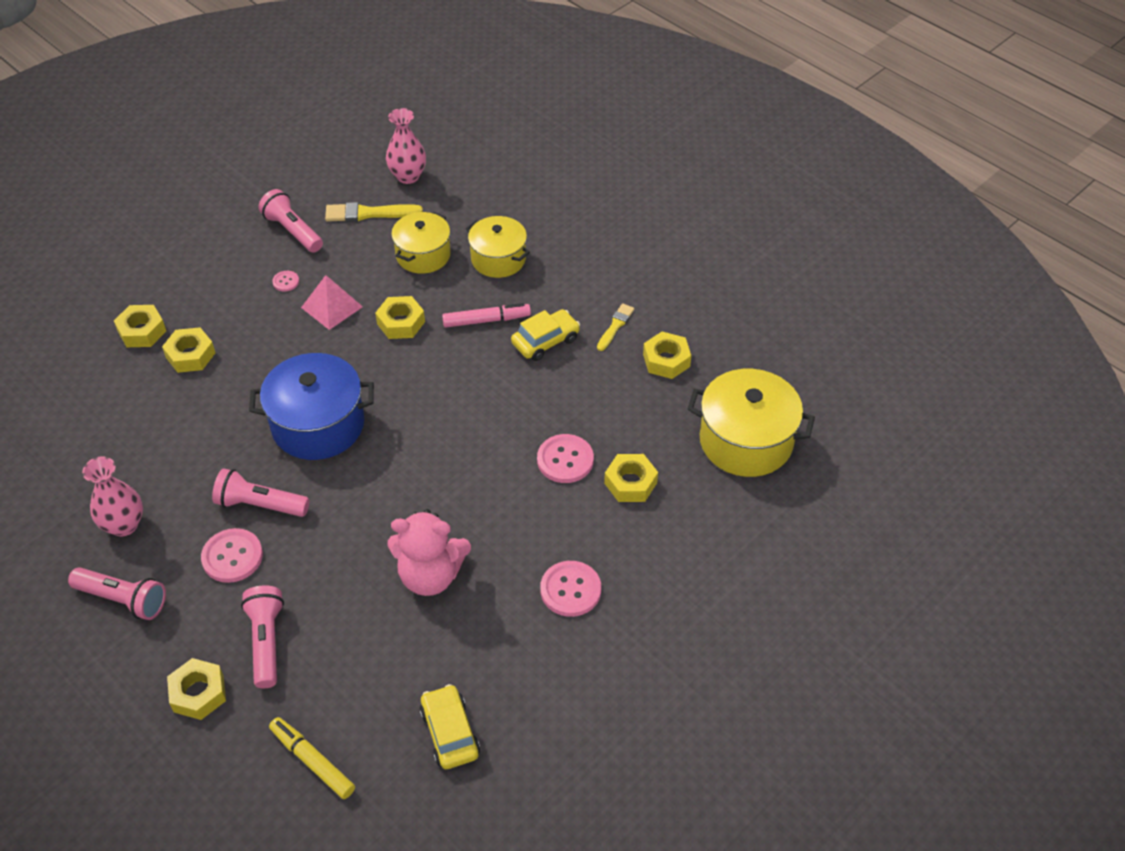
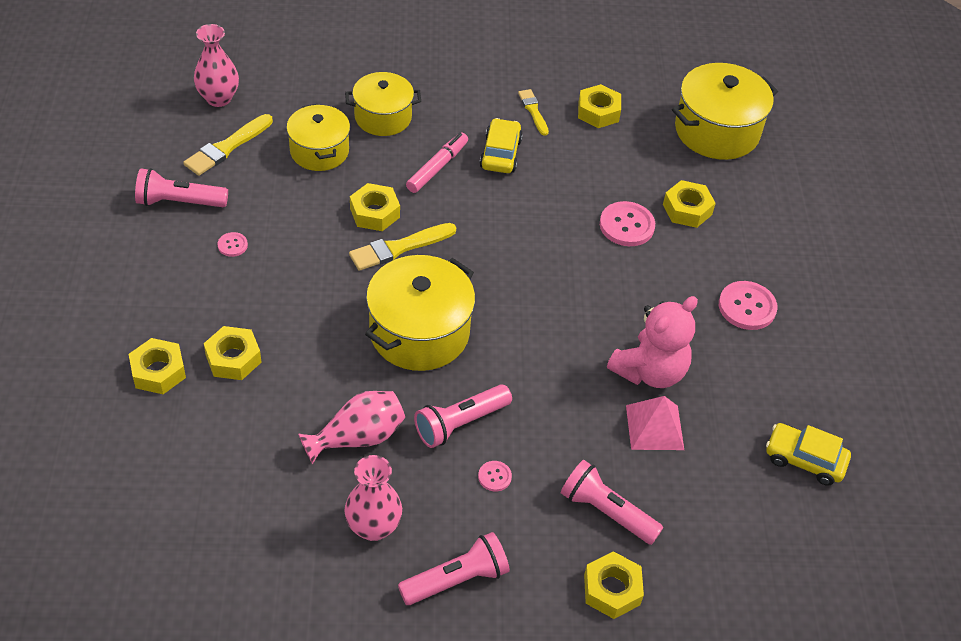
camera: 50 degrees left, 0 degrees up
(190, 462) = (358, 437): none -> pink vase
(232, 557) = (494, 477): pink button -> pink button, size x0.52
(312, 761) = (751, 558): yellow marker -> none
(318, 425) = (419, 332): blue pot -> yellow pot
(332, 307) = (301, 238): pink pyramid -> pink pyramid (654, 427)
(383, 358) = (399, 248): none -> yellow brush

